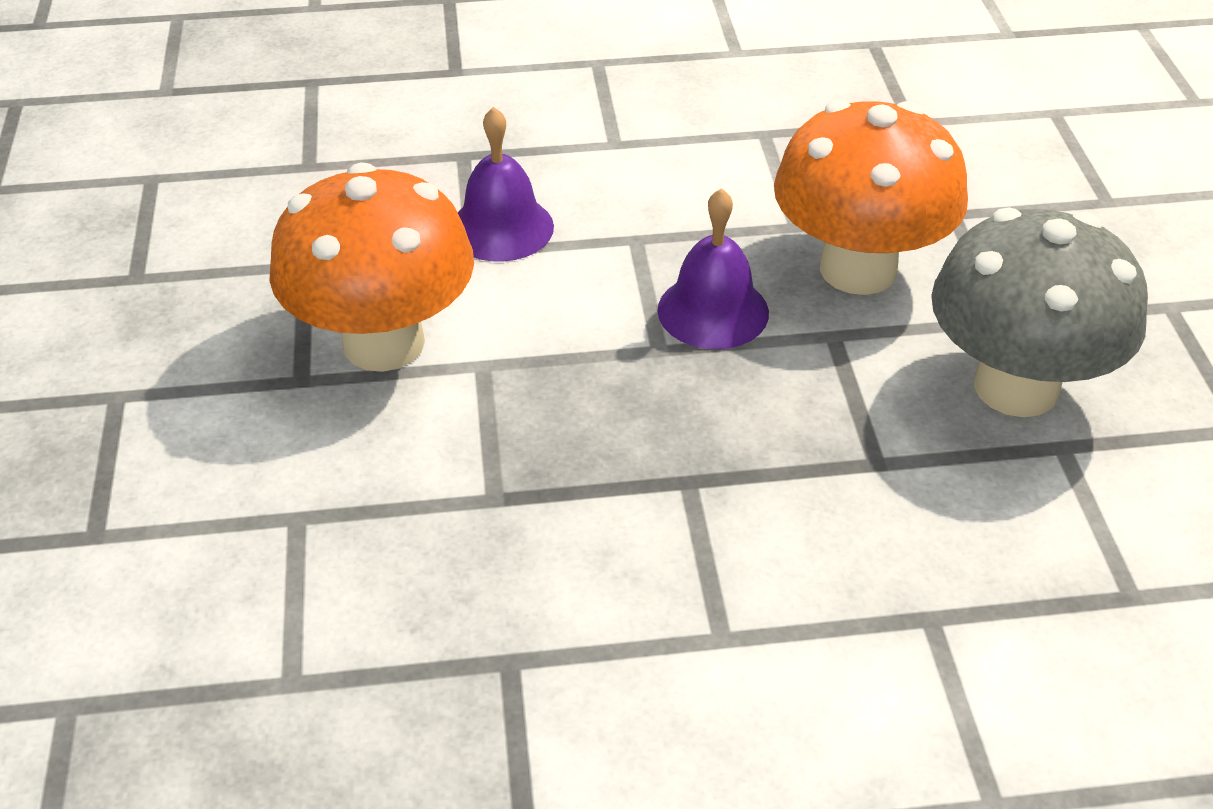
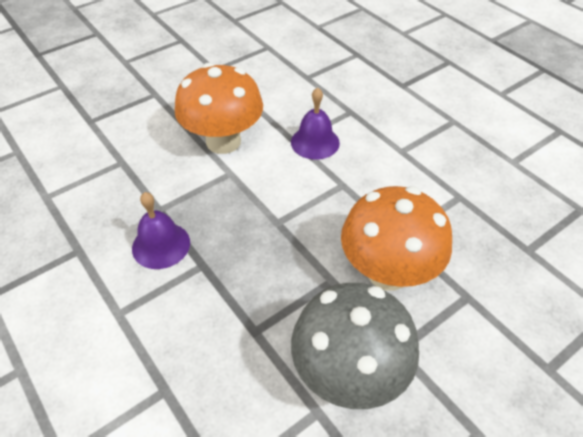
camera: 60 degrees right, 5 degrees up
(713, 311) = (315, 230): purple bell -> purple bell (161, 245)

